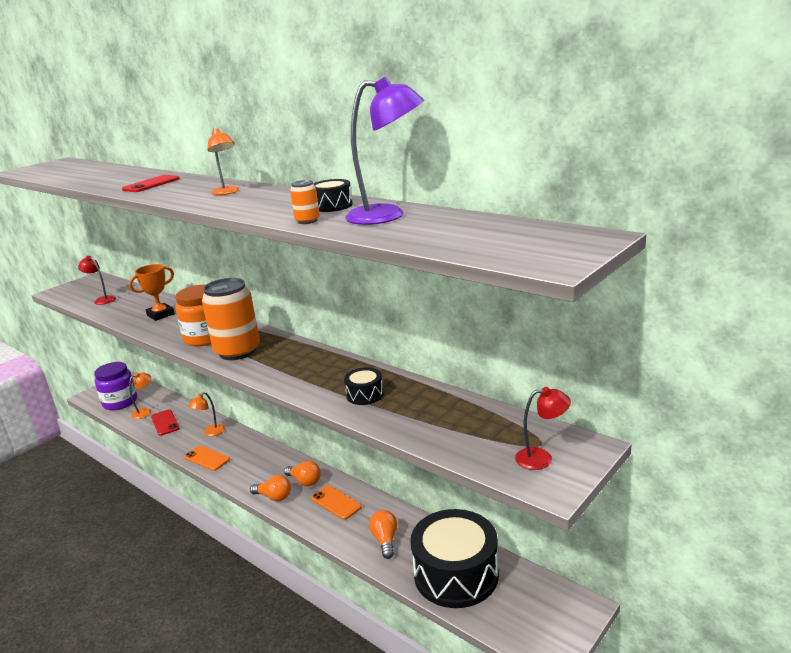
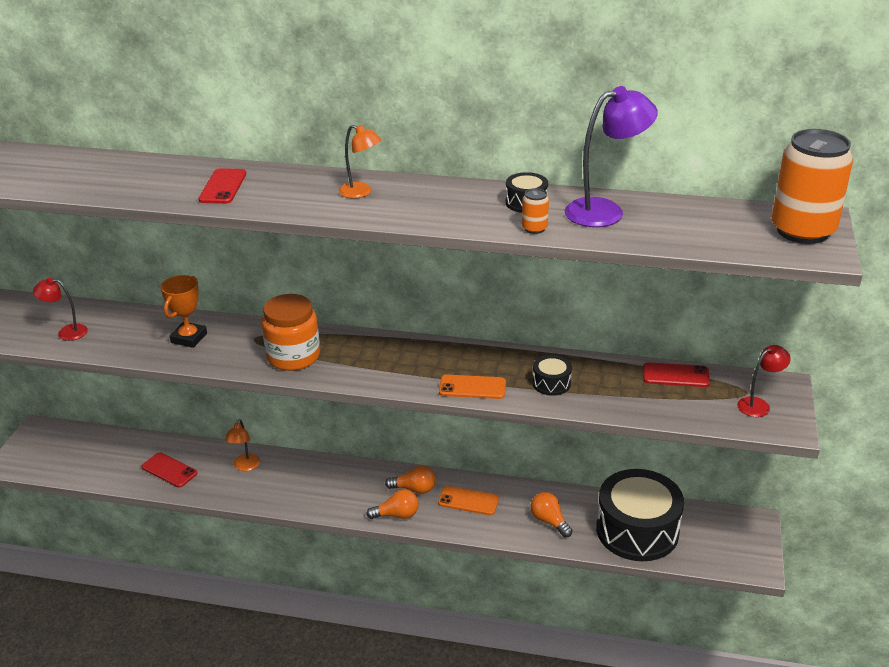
camera: 30 degrees left, 10 degrees up
(120, 402) = (71, 461): purple jar -> none
(145, 411) = (124, 463): orange lamp -> none
(207, 458) = (273, 497): orange phone -> orange phone (472, 387)
(237, 351) = (356, 365): orange can -> orange can (802, 231)
(483, 413) = (675, 375): none -> red phone

